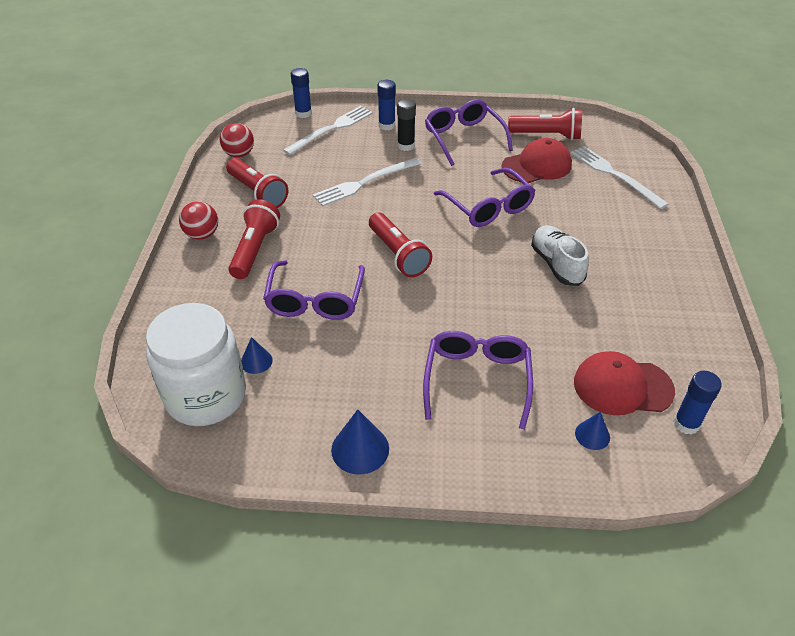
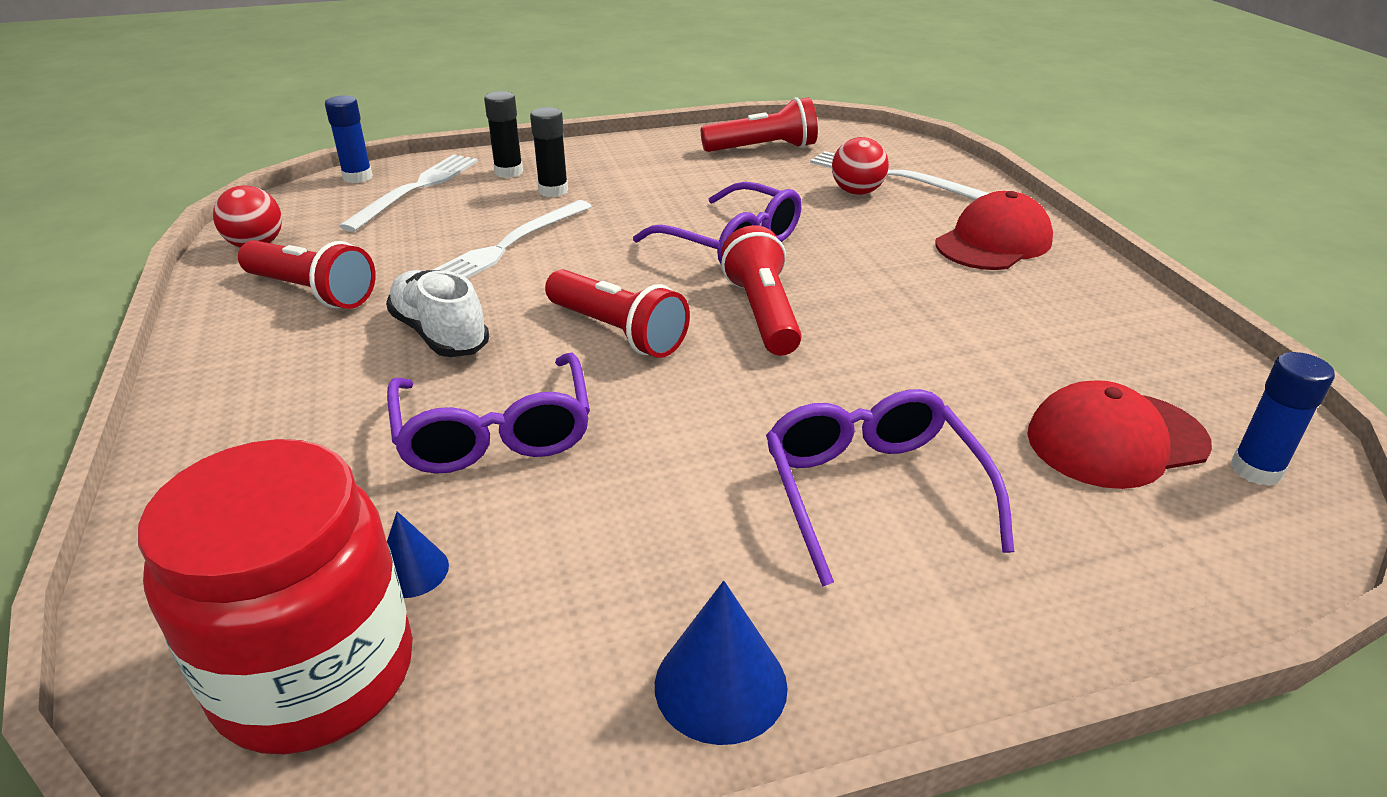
camera: 20 degrees left, 10 degrees down
(202, 235) = (216, 374): red ball -> red ball (857, 192)
(206, 396) = (315, 674): white jar -> red jar
(255, 249) = (337, 376): red flashlight -> red flashlight (762, 313)
(386, 125) = (508, 172): blue glue stick -> black glue stick
(463, 138) = (640, 168): purple glasses -> none
(537, 166) = (772, 183): red cap -> red cap (993, 242)
(556, 264) = (886, 295): white shoe -> white shoe (440, 334)
(592, 435) = (1130, 529): blue cone -> none

